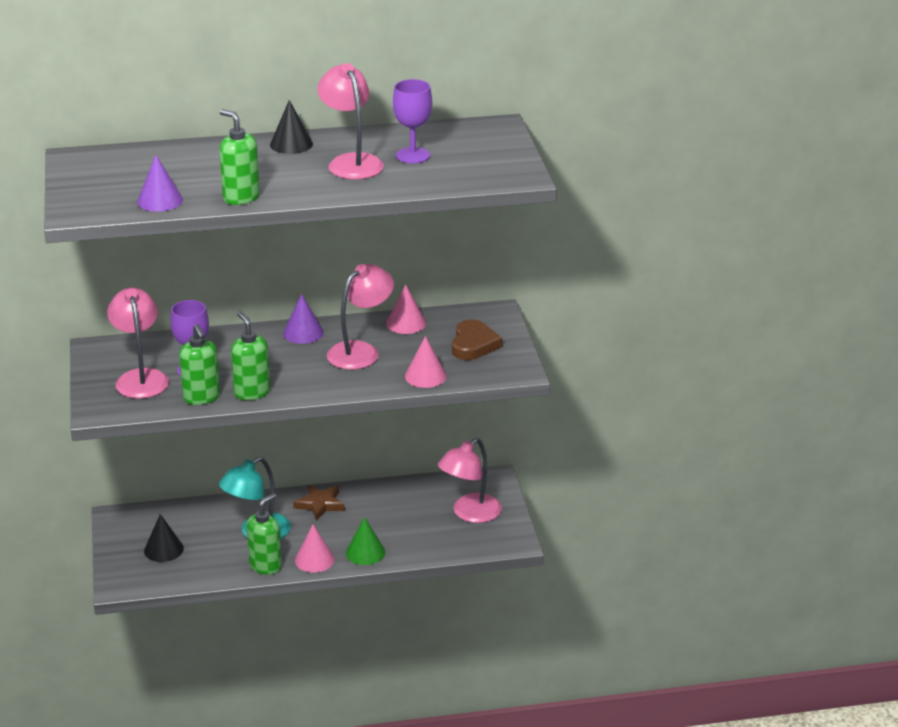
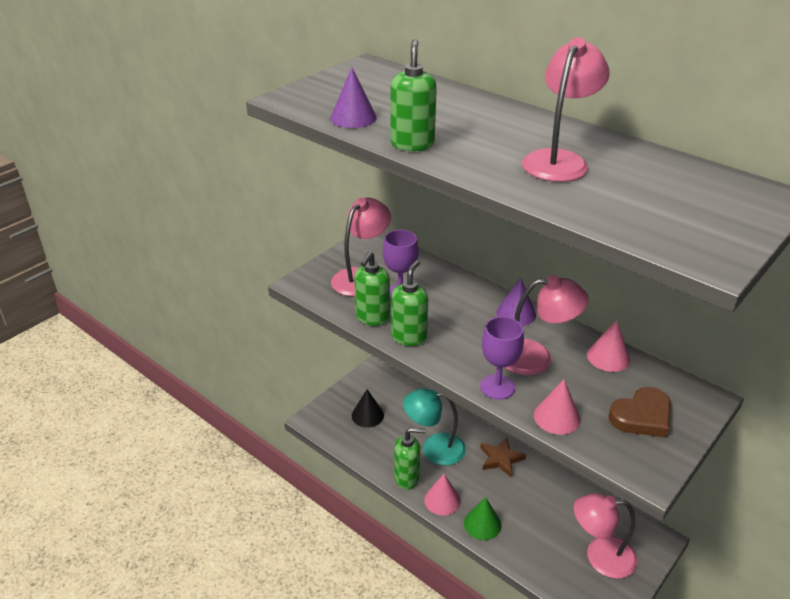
camera: 50 degrees right, 5 degrees up
(291, 144) = (536, 123): black cone -> none
(413, 155) = (628, 182): purple goblet -> purple goblet (497, 387)

